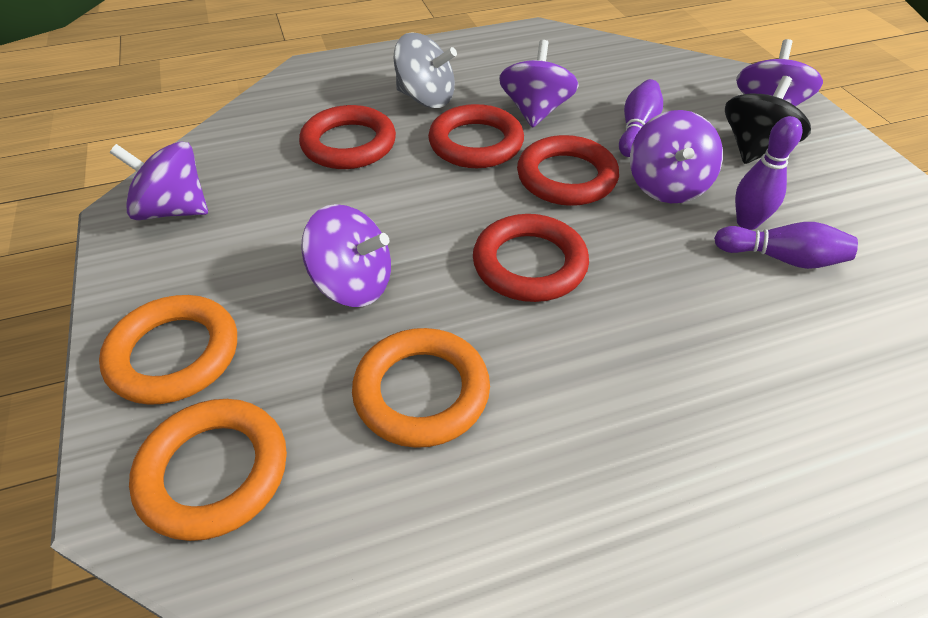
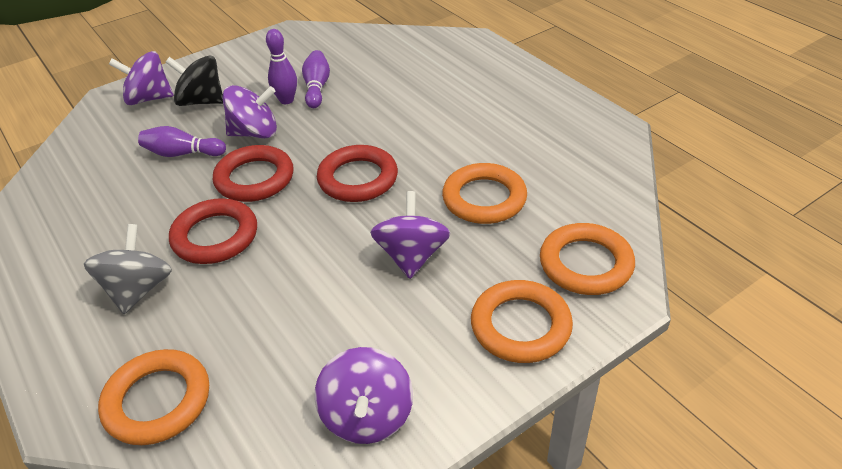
camera: 105 degrees left, 5 degrees down
(291, 105) = (157, 401): none -> orange ring
(349, 144) = (230, 321): red ring -> none
(535, 111) = (158, 211): purple spinning top -> none

